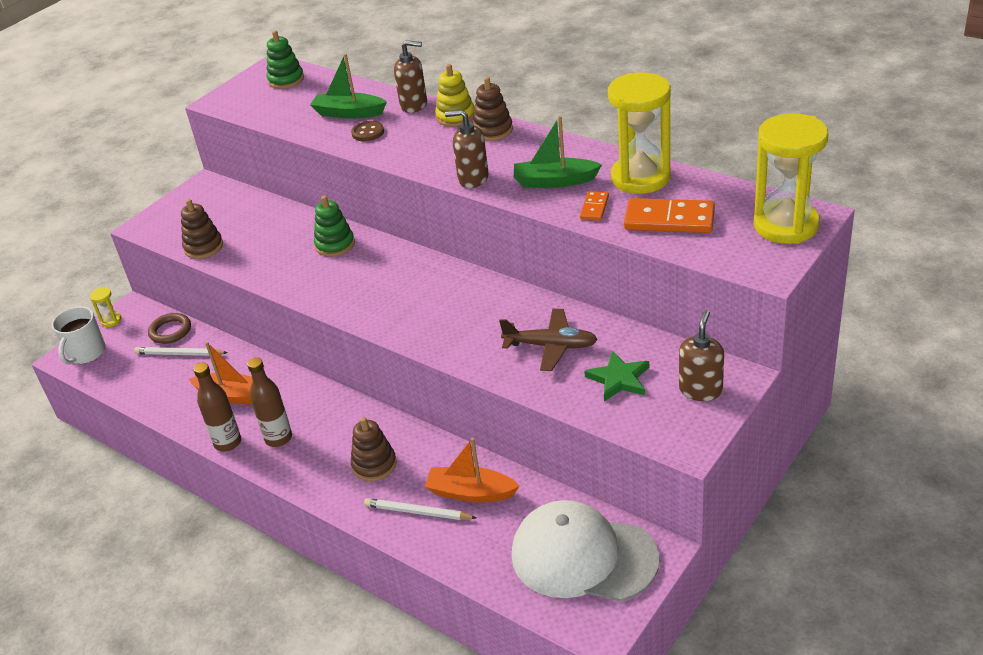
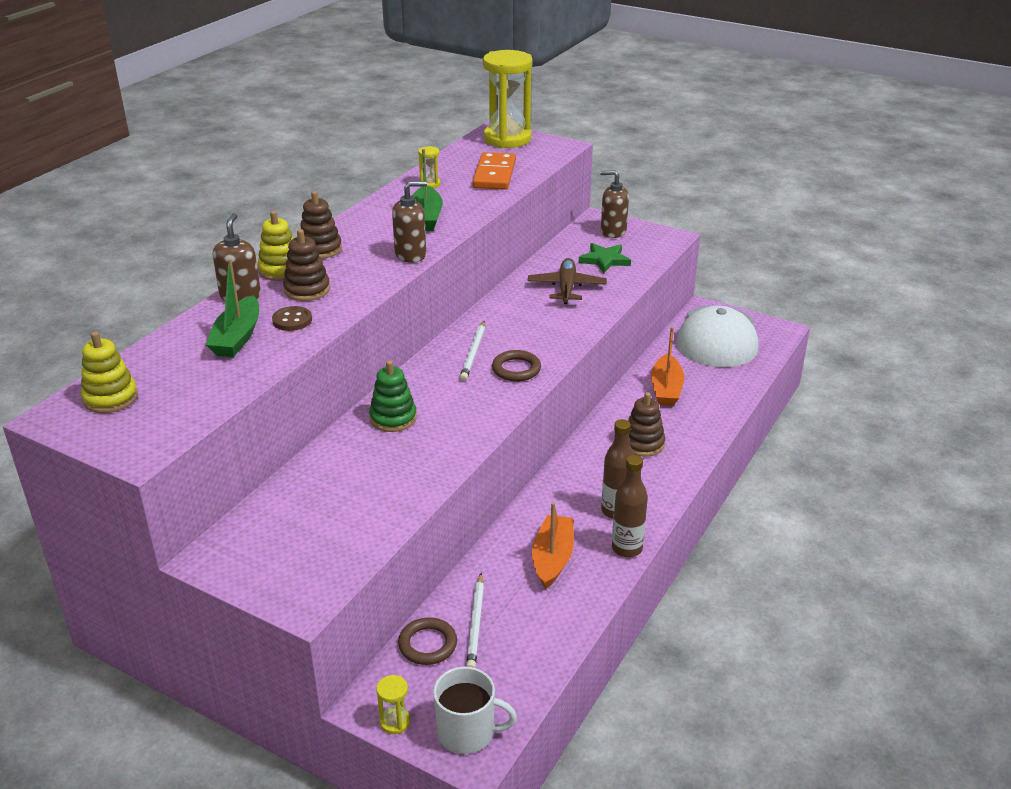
camera: 100 degrees left, 5 degrees down
(203, 247) = (374, 527): brown stacking toy -> brown stacking toy (307, 290)
(286, 80) = (110, 398): green stacking toy -> yellow stacking toy
(392, 311) = (516, 369): none -> brown ring
(418, 512) = (693, 414): white pencil -> white pencil (473, 353)
(473, 178) = (411, 255): brown soap dispenser -> brown soap dispenser turned 120 degrees counterclockwise
(594, 208) = (472, 201): orange domino -> none
(640, 178) = (430, 184): yellow hourglass -> yellow hourglass, size x0.40

